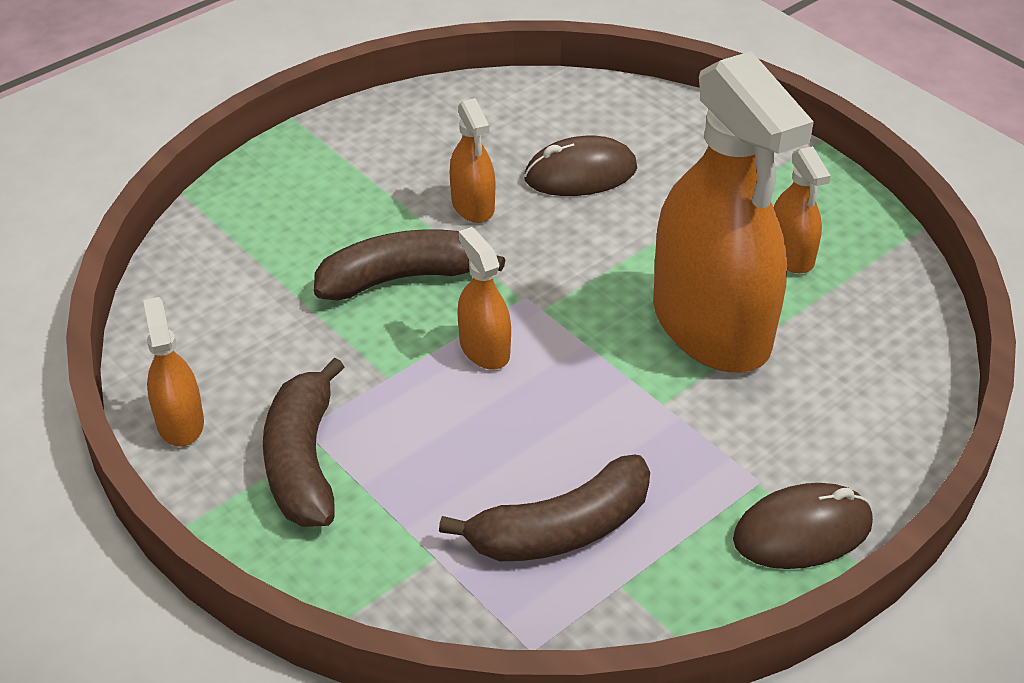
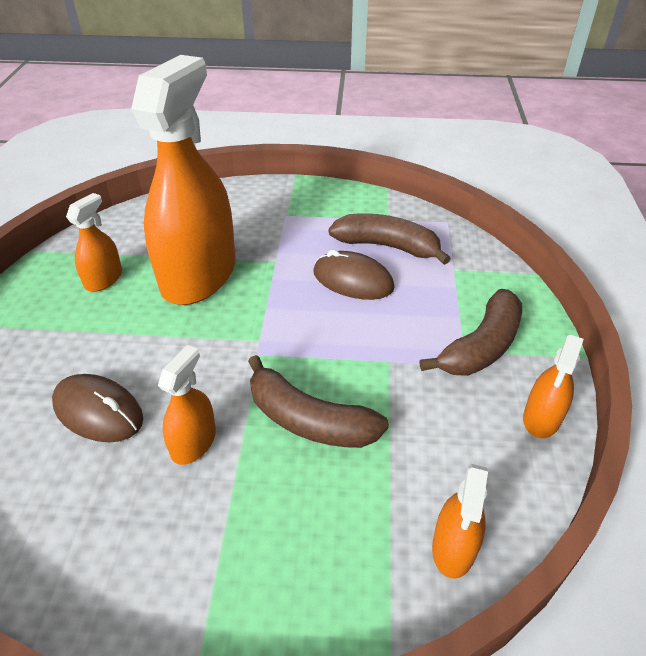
camera: 135 degrees left, 0 degrees up
(484, 349) = (318, 340): orange spray bottle -> orange spray bottle (453, 548)
(802, 531) = (297, 195): brown mouse -> brown mouse (353, 280)

